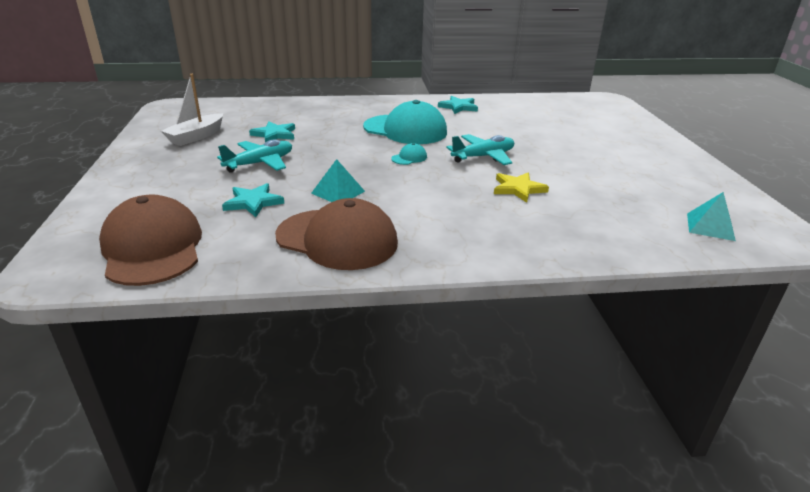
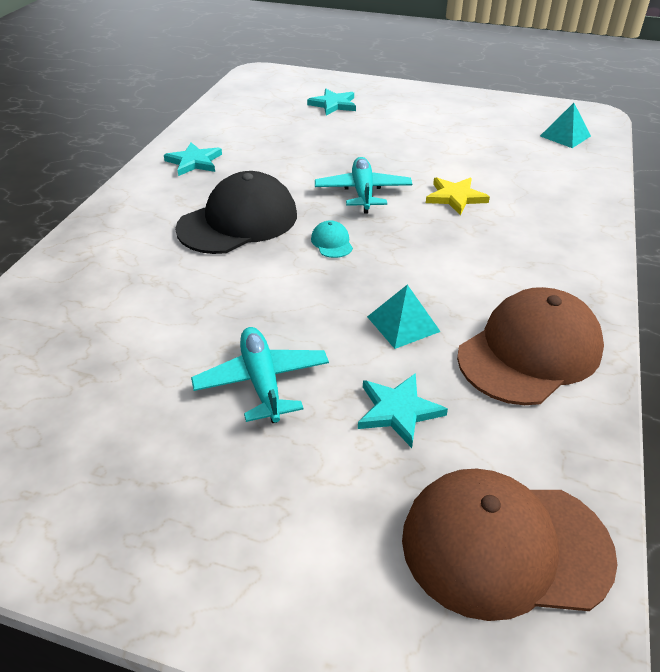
camera: 65 degrees left, 10 degrees up
(196, 136) = (78, 448): white boat -> none
(274, 134) = (152, 346): turquoise star -> turquoise star (333, 104)
(405, 130) = (238, 221): turquoise cap -> black cap

